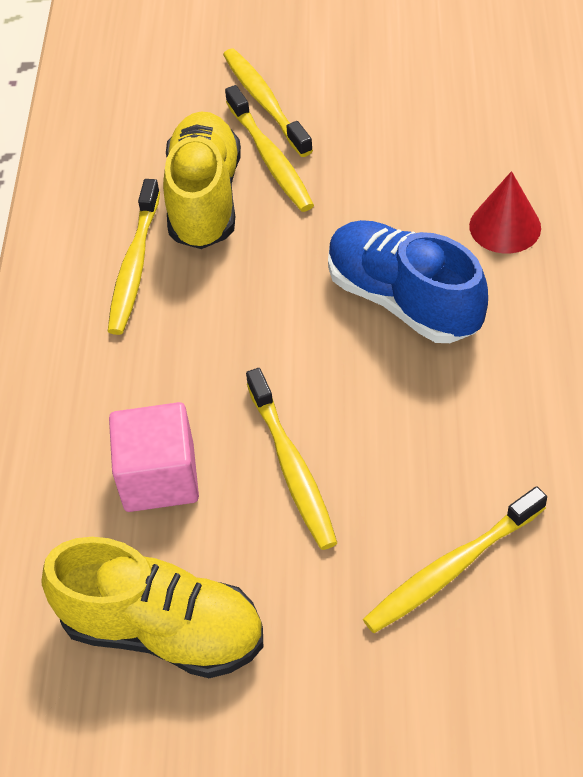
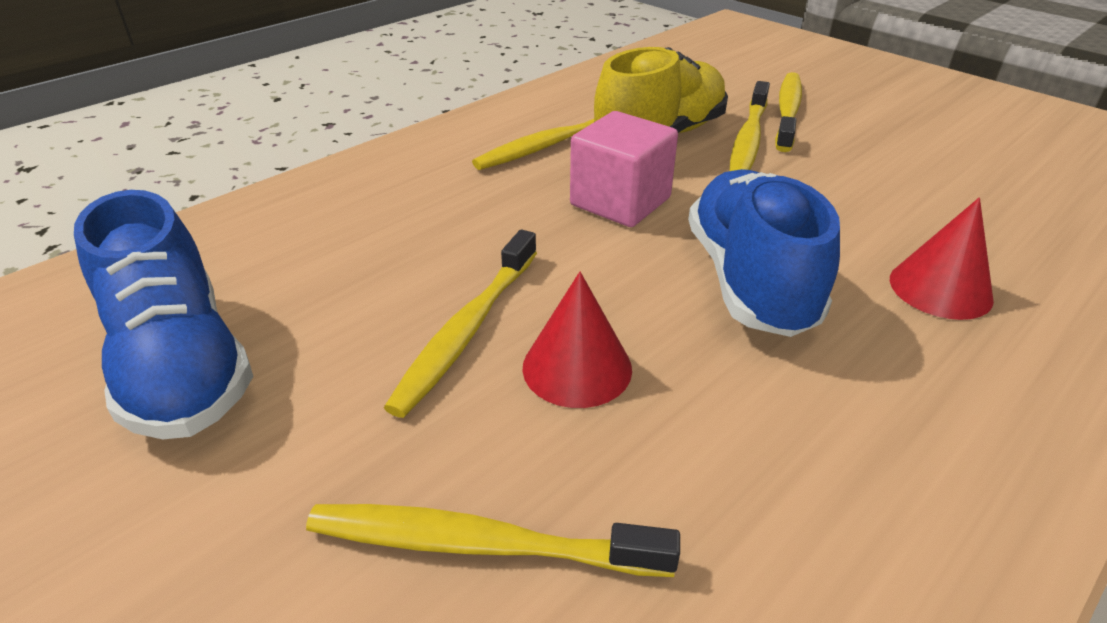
camera: 40 degrees right, 15 degrees down
(159, 477) = (362, 264): pink cube -> pink cube (620, 202)
(163, 630) = (181, 365): yellow shoe -> blue shoe
(380, 440) = (577, 367): none -> red cone

